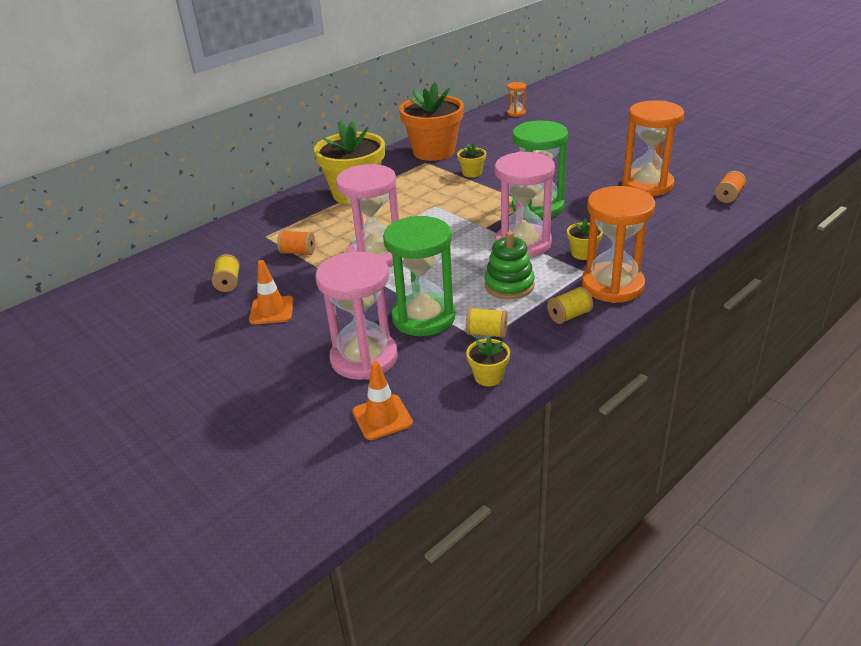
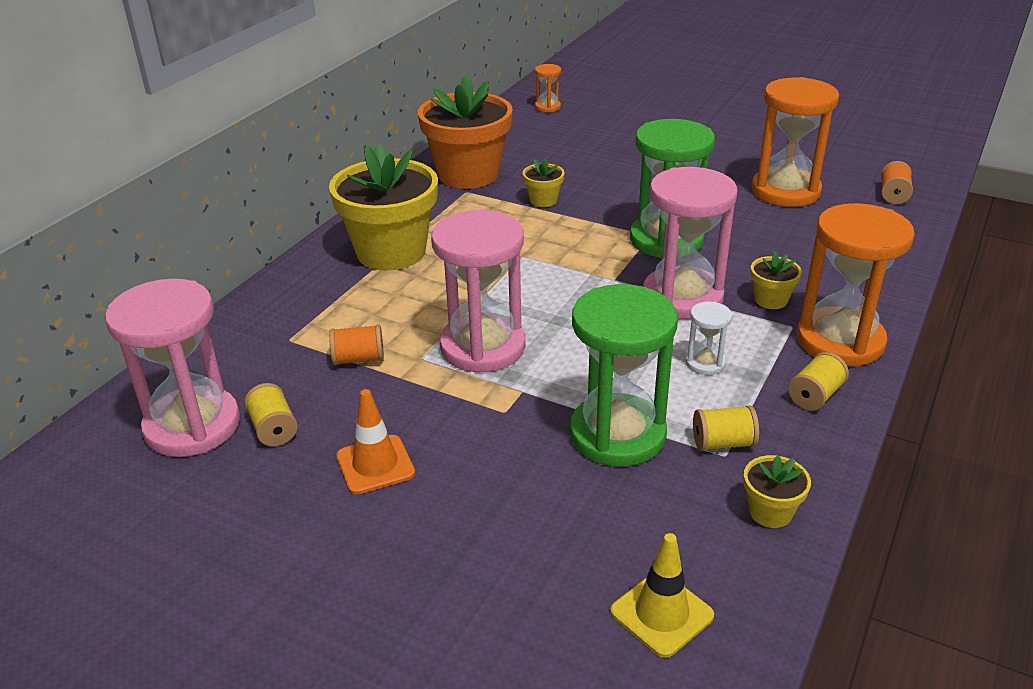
camera: 20 degrees left, 0 degrees up
(364, 358) = (571, 518): pink hourglass -> pink hourglass (192, 426)
(382, 417) = (661, 614): orange traffic cone -> yellow traffic cone
(509, 285) = (705, 363): green stacking toy -> white hourglass

